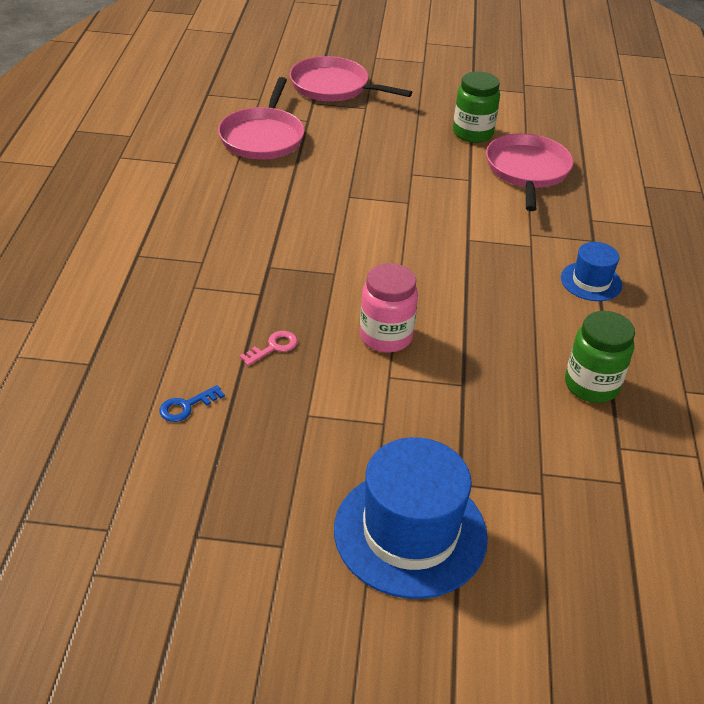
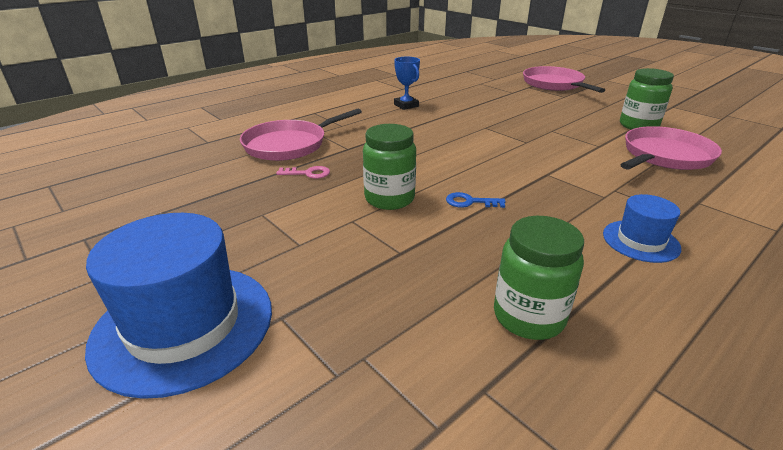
camera: 45 degrees right, 10 degrees down
(187, 406) = (210, 178): blue key -> blue key (470, 202)
(225, 194) = (406, 105): none -> blue trophy
(263, 137) = (470, 91): pink pan -> pink pan (289, 145)
(386, 337) = (389, 199): pink jar -> green jar

